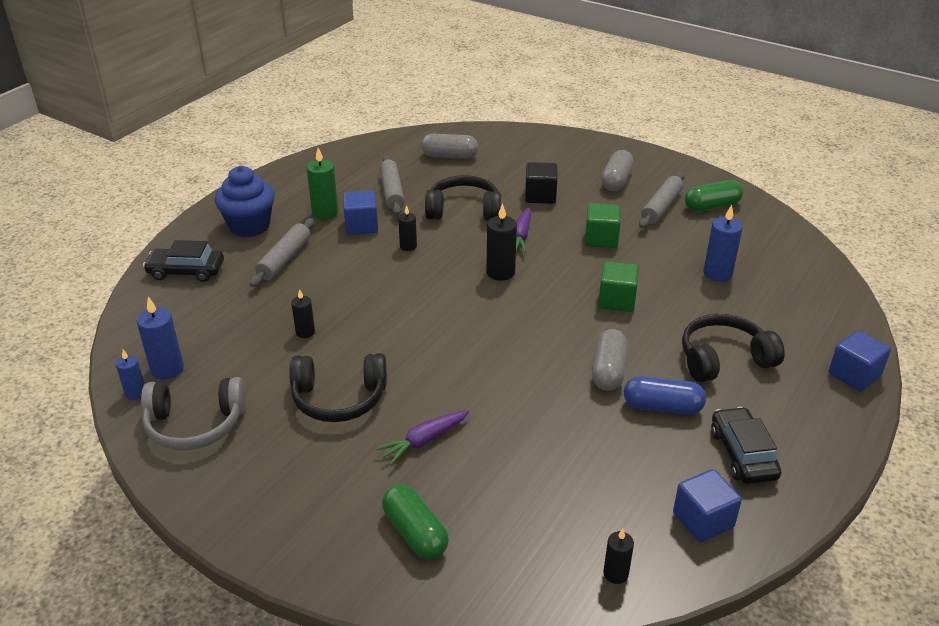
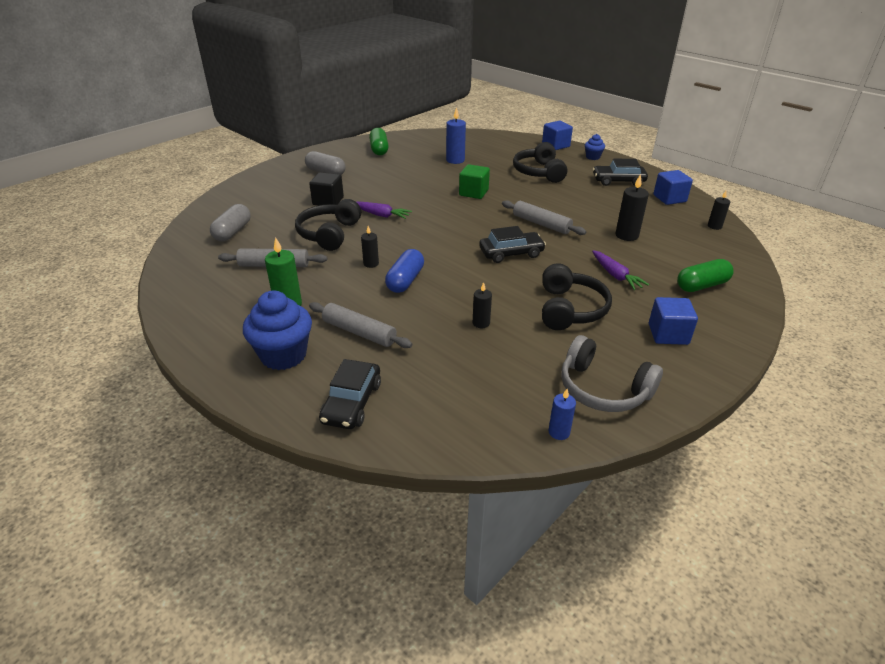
camera: 80 degrees left, 0 degrees up
(167, 369) = (523, 410): blue candle -> none
(195, 424) = (603, 389): grey headphones -> grey headphones turned 120 degrees clockwise
(361, 226) = (324, 285): blue cube -> blue cube (668, 334)
(458, 345) = (511, 253): none -> black car
(500, 272) = (426, 228): black candle -> black candle (626, 235)
(601, 239) = (399, 187): green cube -> none
(608, 371) = (546, 205): grey capsule -> none
(661, 207) = (370, 164): grey rolling pin -> grey rolling pin (541, 224)
(662, 407) = (580, 195): blue capsule -> blue capsule (405, 280)
(831, 422) = (593, 157): none -> blue cupcake

